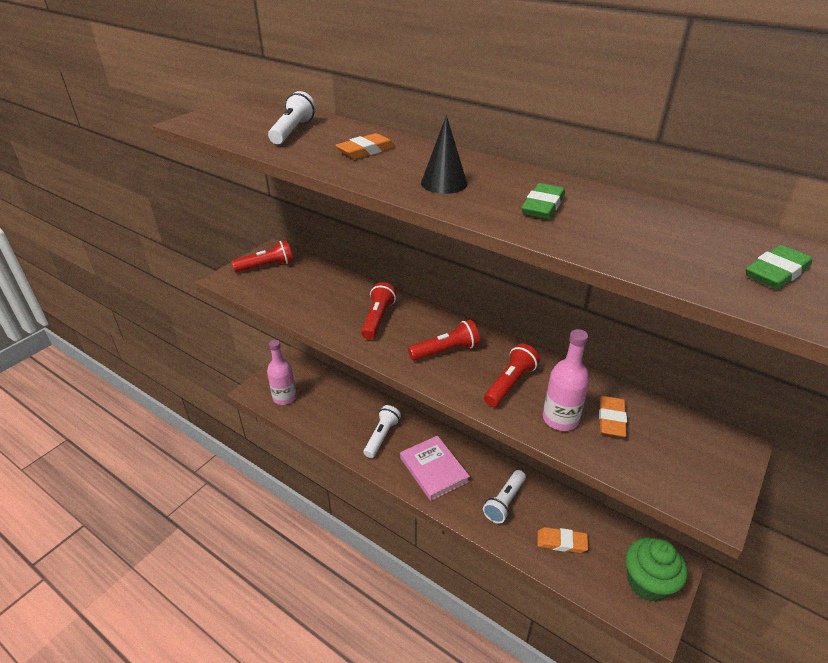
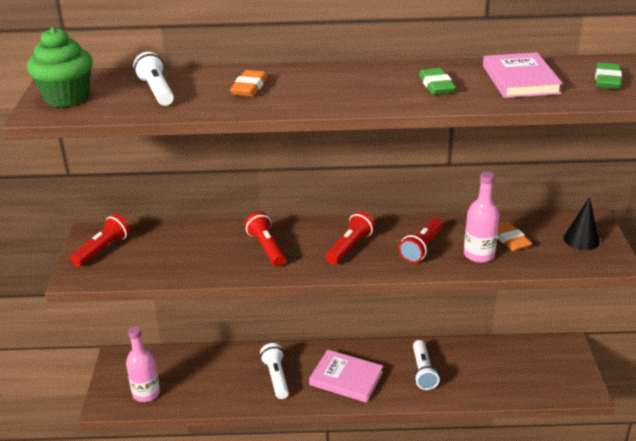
camera: 35 degrees left, 5 degrees down
(444, 183) = (348, 92): black cone -> black cone (581, 239)
(510, 384) = (421, 248): red flashlight -> red flashlight turned 150 degrees counterclockwise
(561, 542) = (487, 376): orange eraser -> none
(647, 583) = (562, 369): green cupcake -> green cupcake (67, 98)
(653, 232) = (520, 79): none -> pink book

